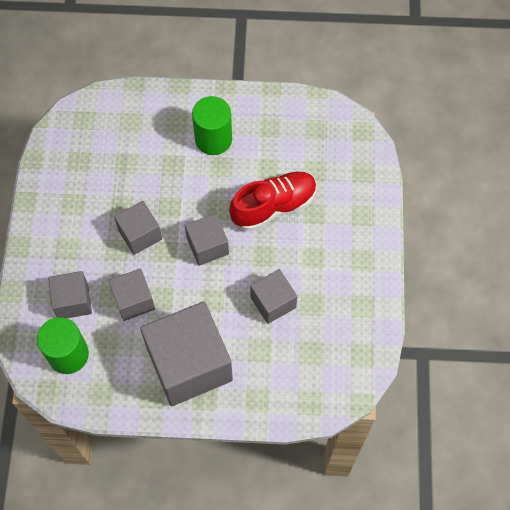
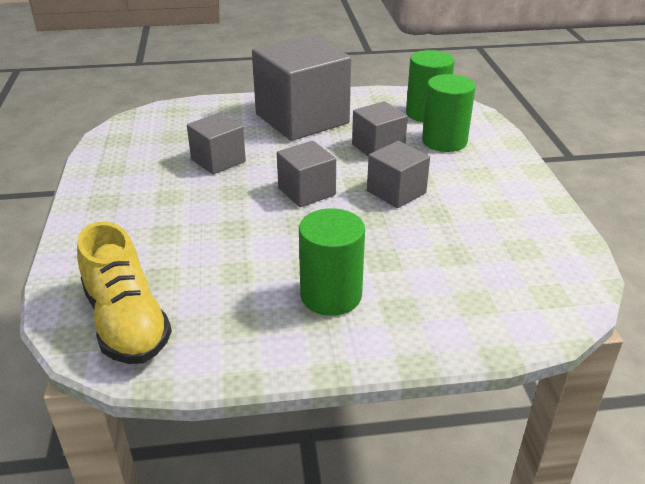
camera: 170 degrees right, 30 degrees down
(73, 301) = (444, 141): grey cube -> green cylinder
(273, 206) = (224, 233): red shoe -> none
(333, 137) = (127, 322): none -> yellow shoe

